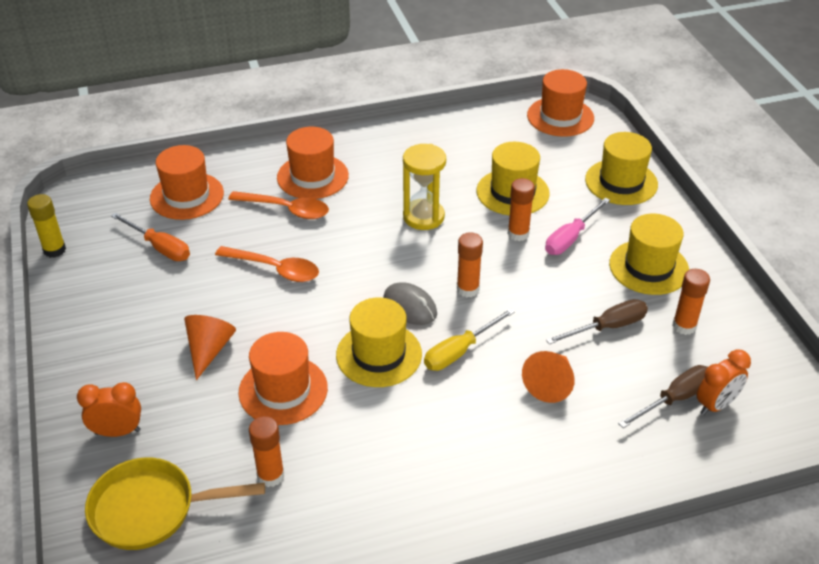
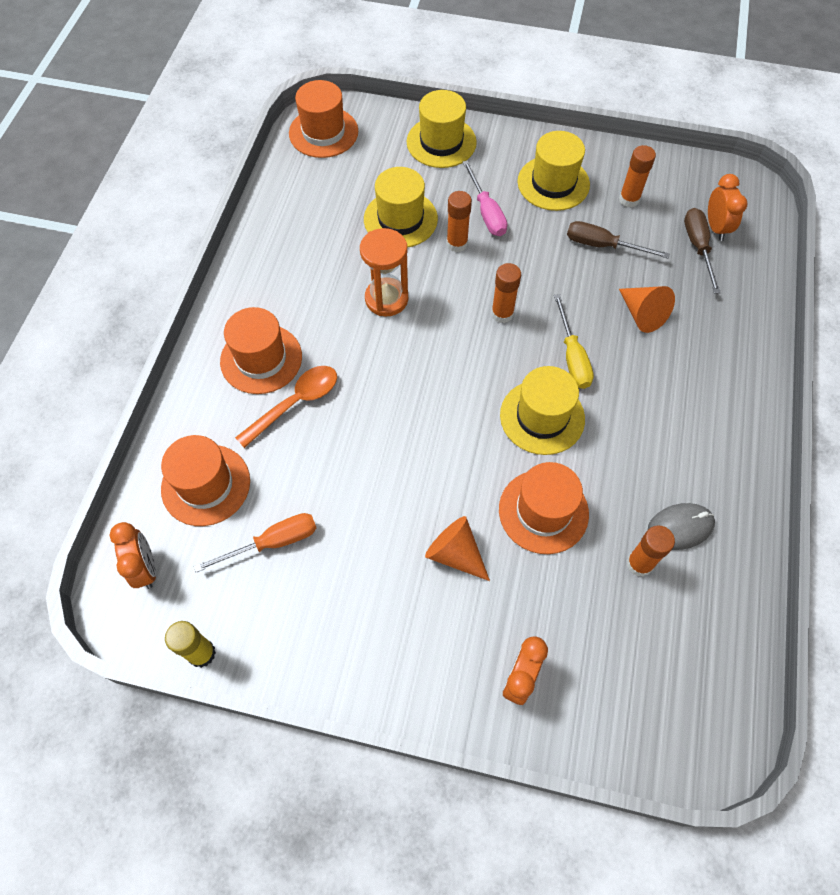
camera: 60 degrees left, 20 degrees up
(105, 197) = (146, 568): none -> orange clock
(151, 509) = (631, 681): yellow pan -> none
(275, 269) = (377, 450): orange spoon -> none
(410, 307) = (497, 366): grey mouse -> grey mouse (680, 527)
(423, 217) = (386, 299): yellow hourglass -> orange hourglass
(607, 327) = (603, 245): brown screwdriver -> brown screwdriver turned 75 degrees counterclockwise

